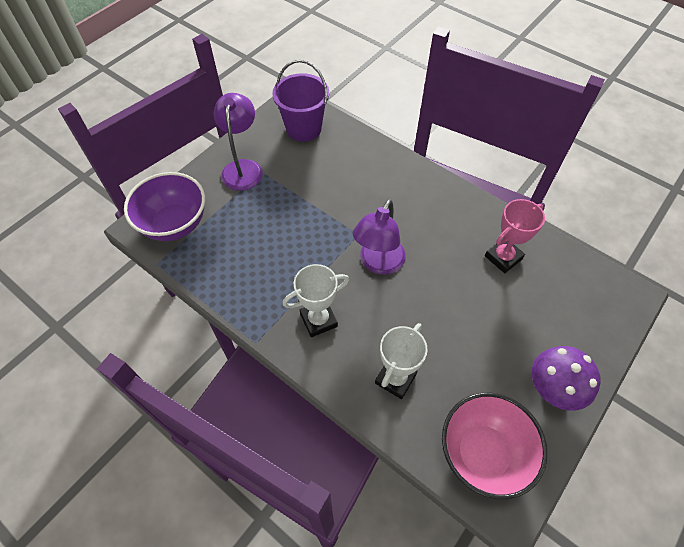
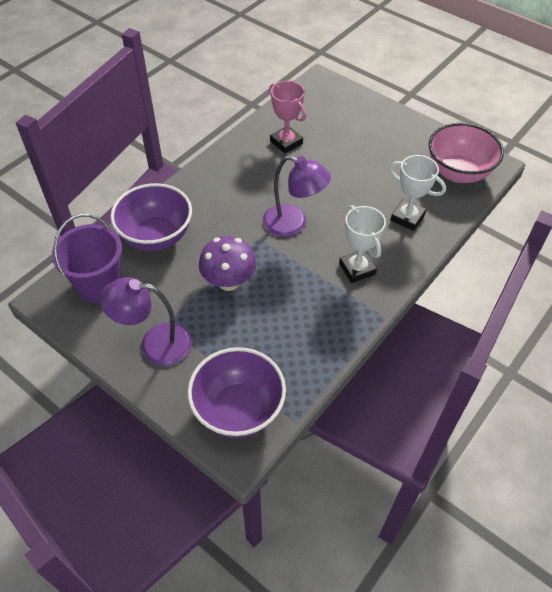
camera: 90 degrees left, 5 degrees down
(357, 159) = (156, 236): none -> purple bowl
(553, 389) = (402, 131): purple mushroom -> purple mushroom (229, 281)

